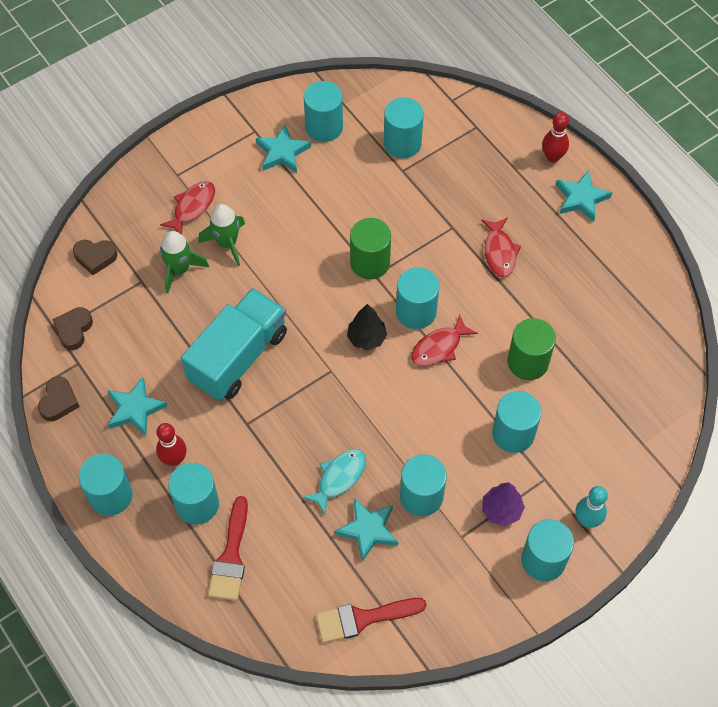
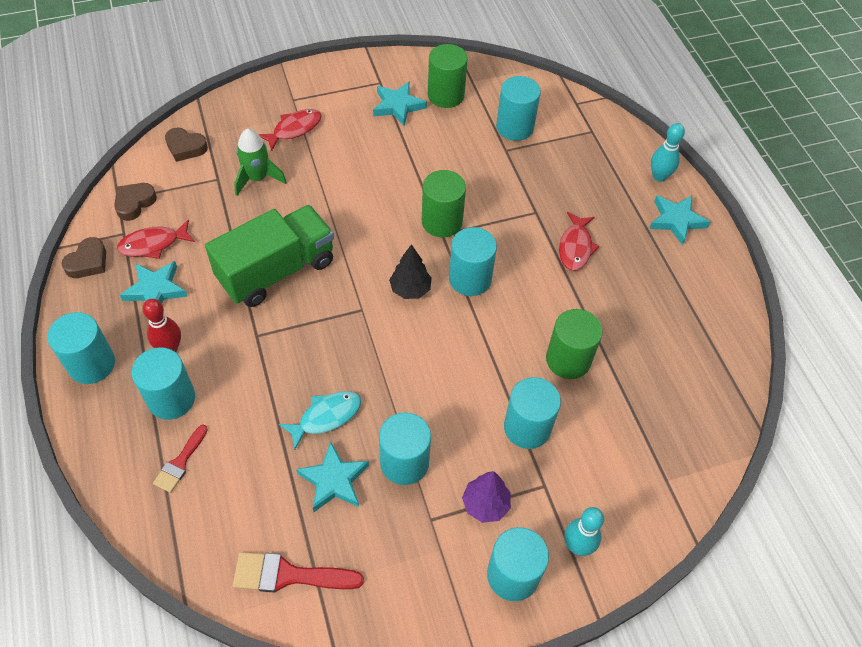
camera: 15 degrees right, 5 degrees down
(227, 243) = (312, 168): green rocket -> none
(231, 556) = (180, 462): red brush -> red brush, size x0.64
(238, 357) = (276, 271): turquoise truck -> green truck
(324, 127) = (446, 95): turquoise cylinder -> green cylinder
(439, 347) = (481, 319): red fish -> red fish (153, 244)
(552, 157) = (659, 176): red bowling pin -> turquoise bowling pin

